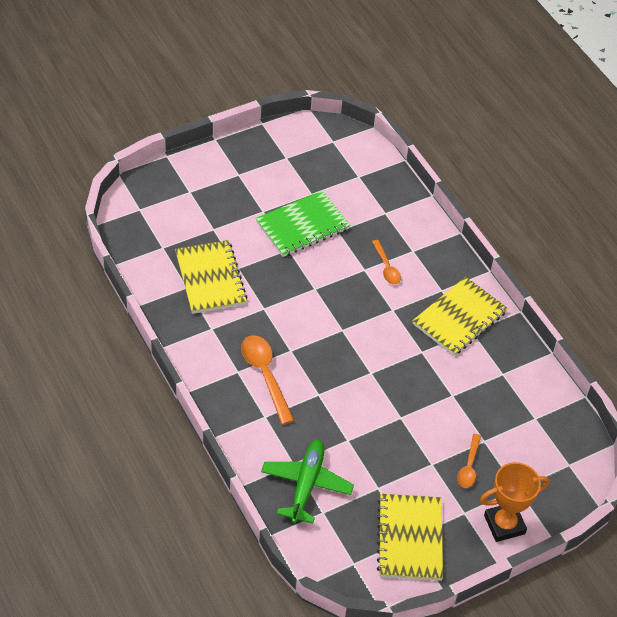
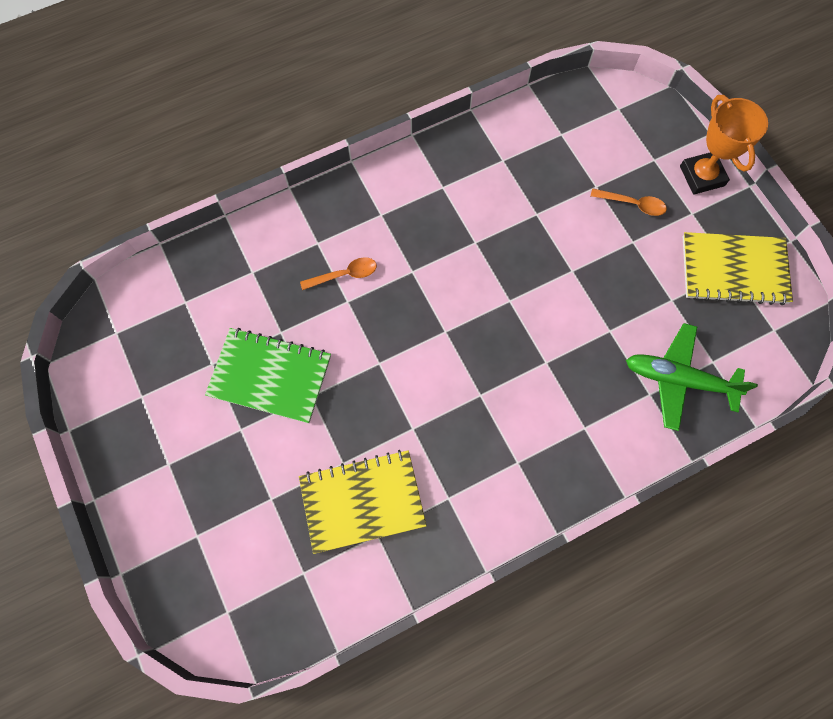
camera: 85 degrees left, 20 degrees up
(265, 375) = (522, 427): orange spoon -> none
(302, 225) = (270, 376): green notebook -> green notebook turned 45 degrees counterclockwise
(459, 318) = (424, 198): yellow notebook -> none

